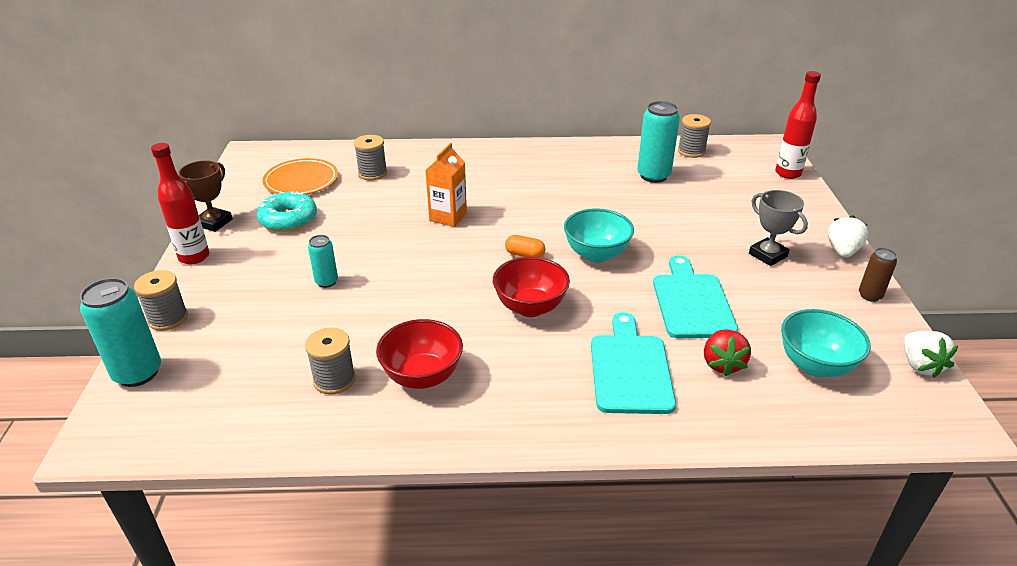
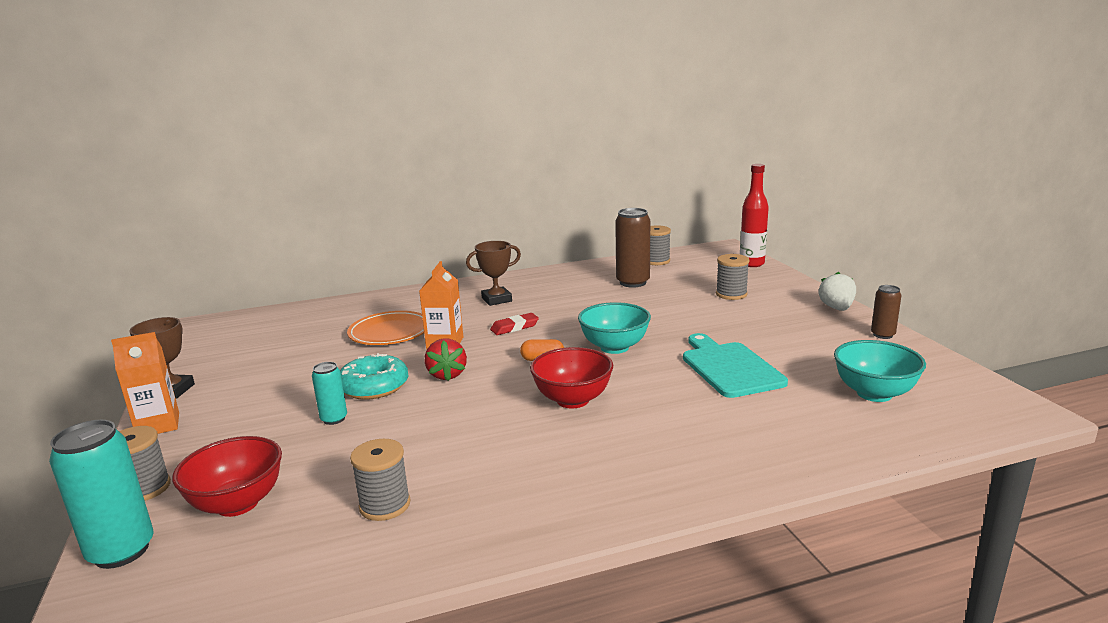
camera: 15 degrees left, 15 degrees down
(194, 257) = (158, 425): red bottle -> orange carton
(288, 219) = (263, 373): turquoise donut -> turquoise donut (374, 386)
(301, 181) = (265, 340): orange plate -> orange plate (390, 332)
(372, 173) = (344, 322): grey spool -> grey spool (731, 294)
(422, 376) = (487, 481): red bowl -> red bowl (238, 504)
(515, 173) = (496, 299): none -> brown trophy
(516, 210) = (514, 327): none -> red eraser
(630, 369) = (705, 430): turquoise cutting board -> none
(653, 176) = (633, 282): turquoise can -> brown can
(722, 364) = (790, 409): red strawberry -> red strawberry (447, 375)
(768, 255) = (774, 322): grey trophy -> none
(920, 365) = (962, 376): white strawberry -> none

